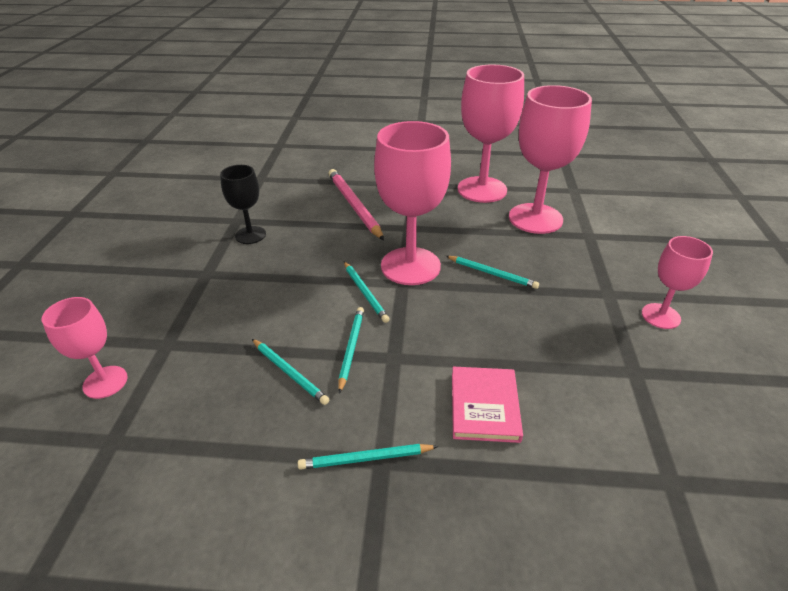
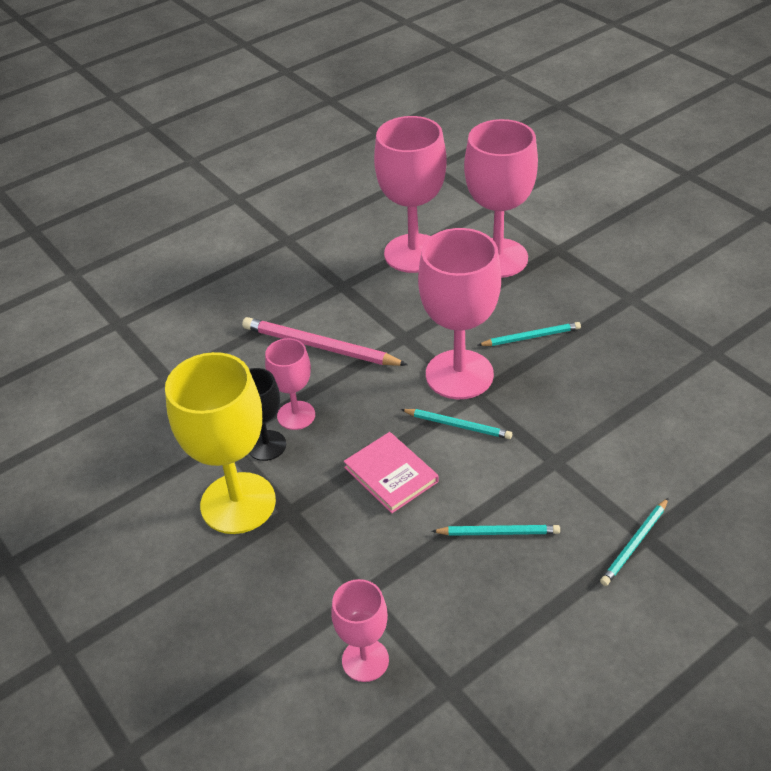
camera: 40 degrees left, 5 degrees up
(192, 253) = (238, 503): none -> yellow goblet
(351, 348) = (515, 478): turquoise pencil -> none
(484, 406) = (658, 448): pink book -> pink book (391, 474)
(660, 316) = (682, 294): pink goblet -> pink goblet (296, 415)

